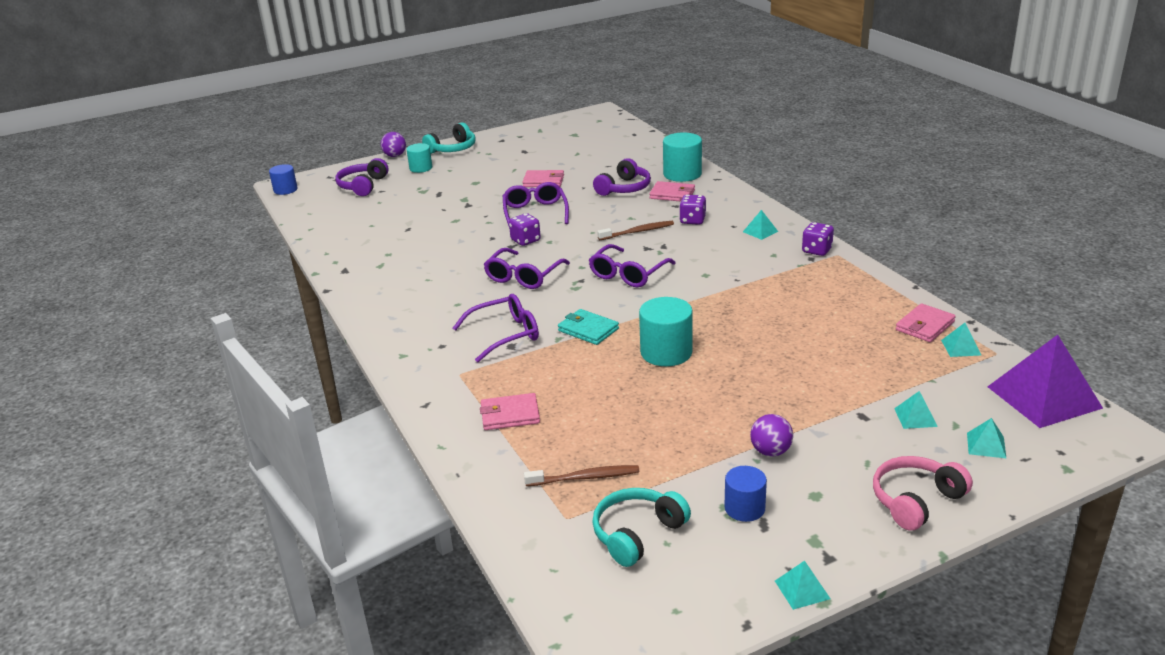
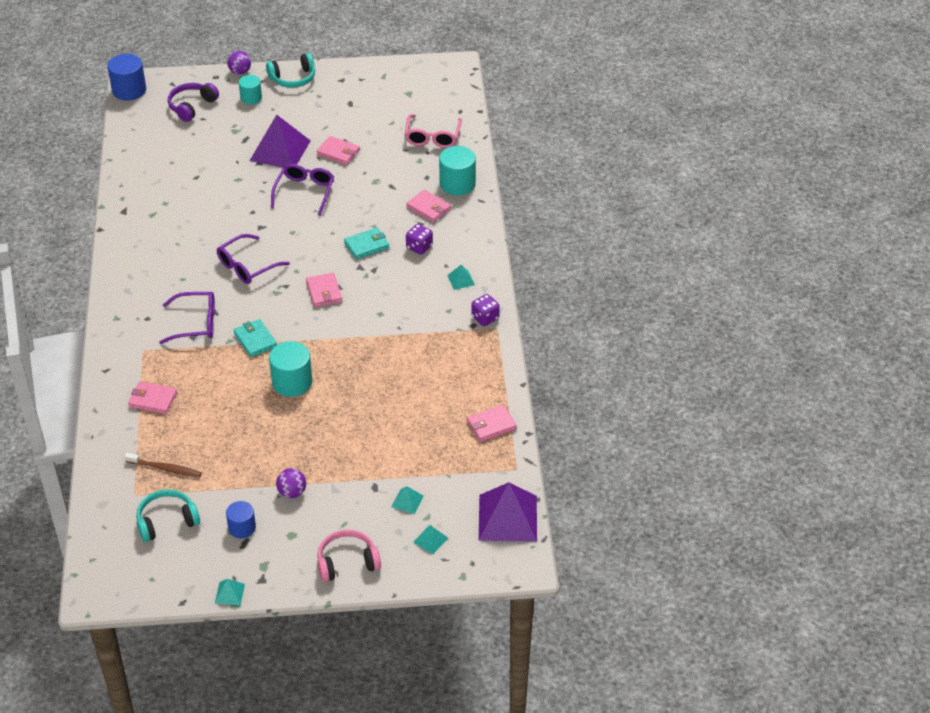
camera: 20 degrees right, 15 degrees up
(285, 190) = (129, 90): blue cylinder -> blue cylinder, size x1.59
(482, 192) = (280, 150): none -> purple pyramid
(525, 240) = (275, 224): purple dice -> none
(624, 188) = (396, 186): purple headphones -> none
(626, 153) = (432, 137): none -> pink glasses
(628, 274) = (324, 292): purple glasses -> pink wallet
(638, 232) = (367, 245): brown toothbrush -> turquoise wallet
(961, 347) = (496, 454): turquoise pyramid -> none

